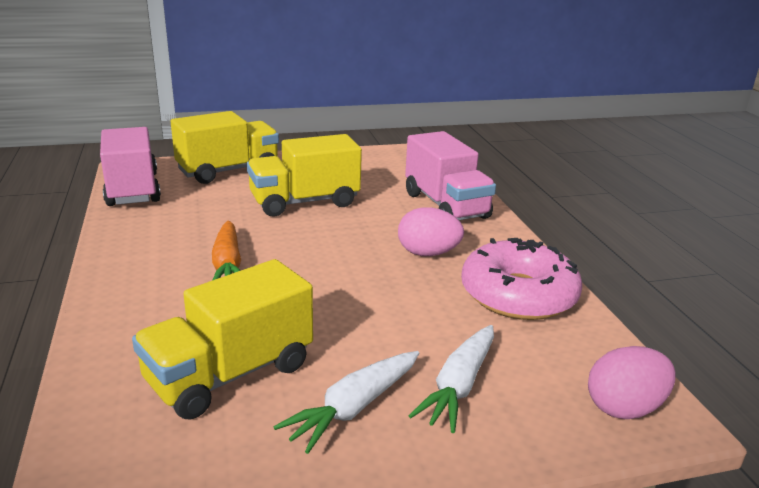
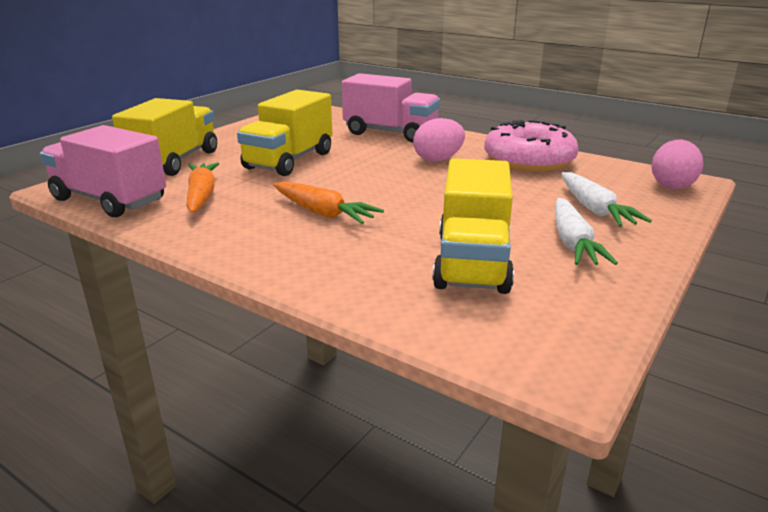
camera: 40 degrees left, 0 degrees up
(187, 210) = (202, 195): none -> orange carrot

